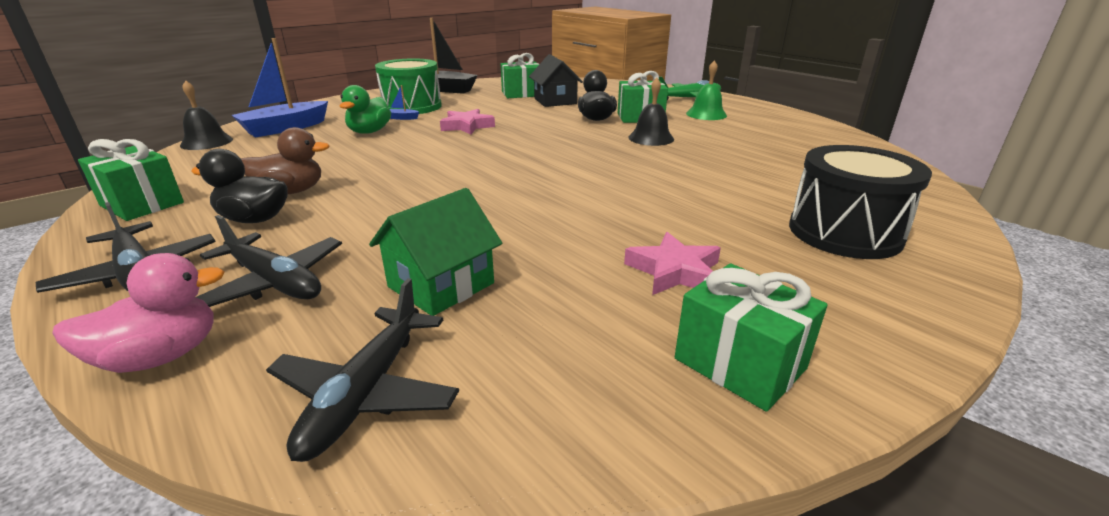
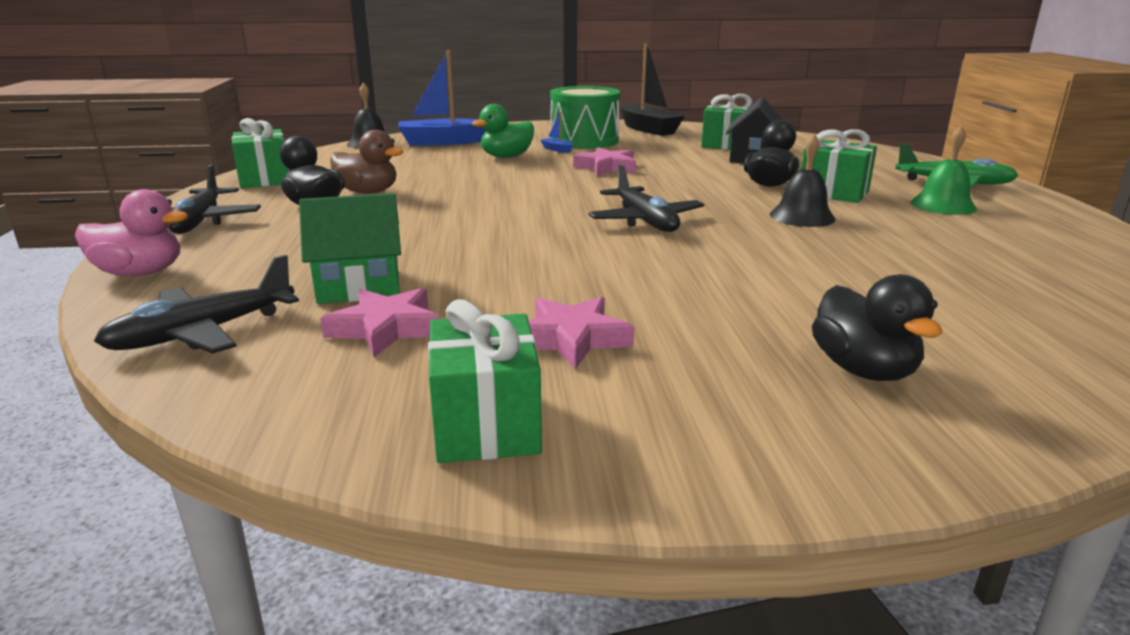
camera: 35 degrees right, 5 degrees down
(274, 282) = (260, 250): black plane -> black plane (645, 221)
(533, 316) = (386, 328): none -> pink star
(844, 232) = (863, 370): black drum -> black duck

